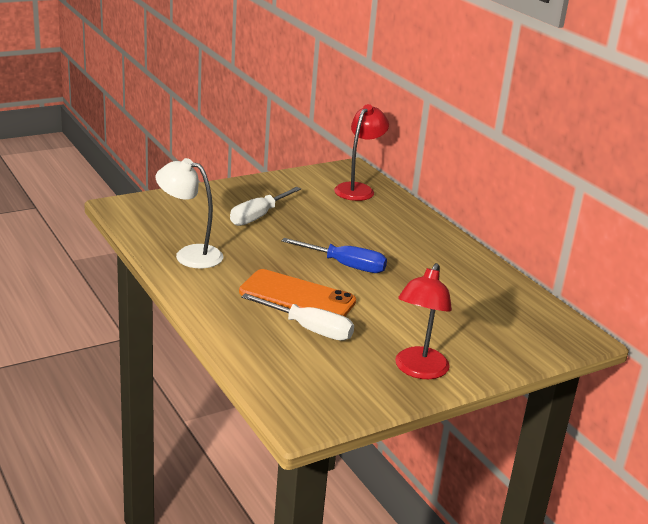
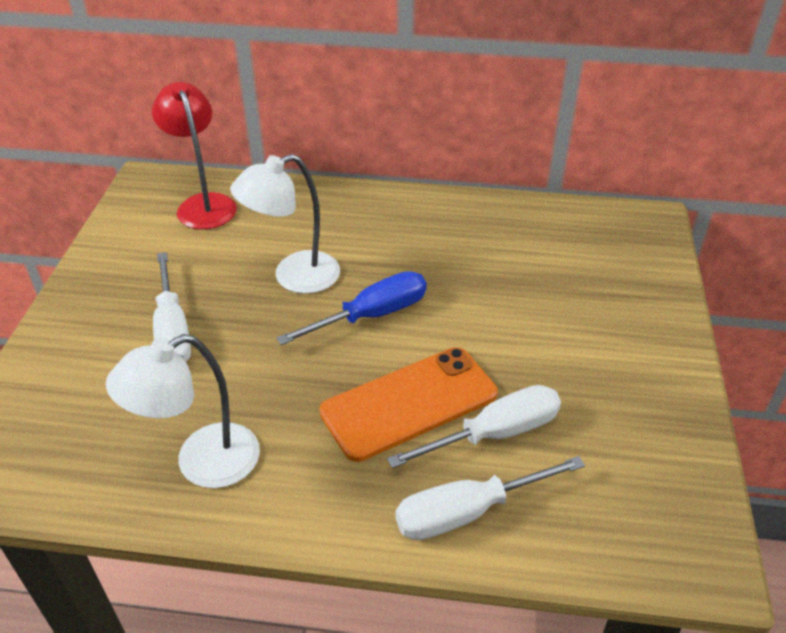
camera: 50 degrees left, 15 degrees up
(247, 336) = (468, 511): none -> white screwdriver
(341, 234) = (294, 277): none -> white lamp
(418, 370) = (646, 381): red lamp -> none

